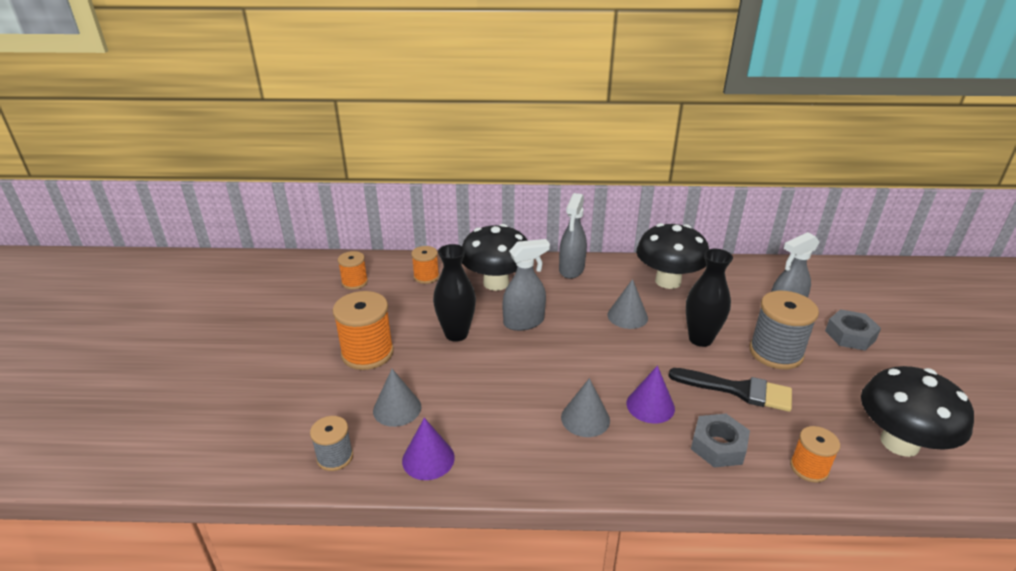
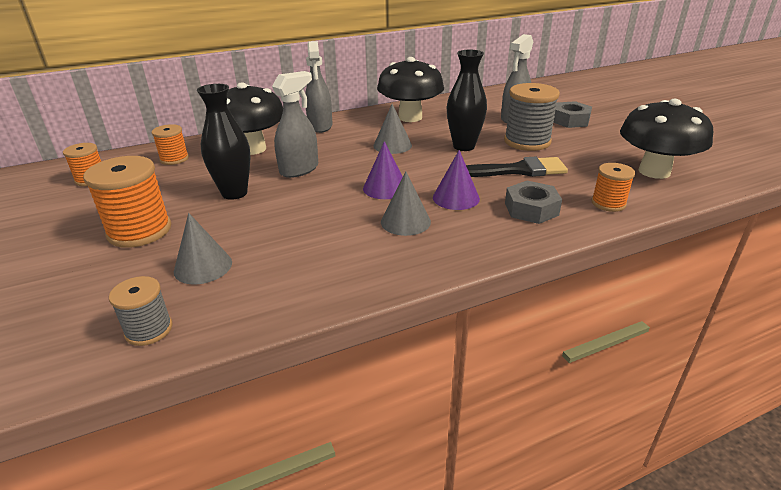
camera: 25 degrees left, 0 degrees up
(428, 459) = (265, 297): purple cone -> purple cone (385, 188)

